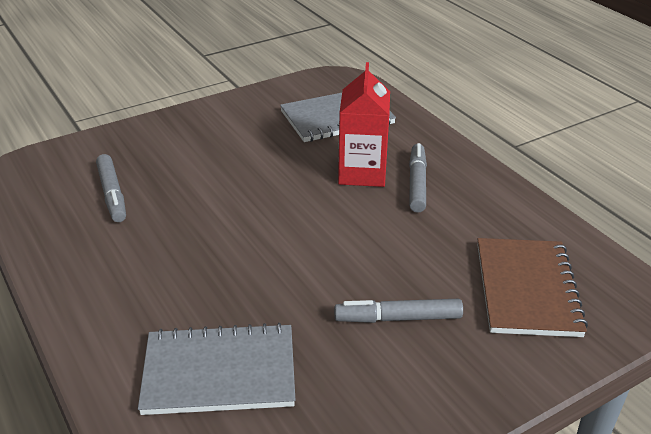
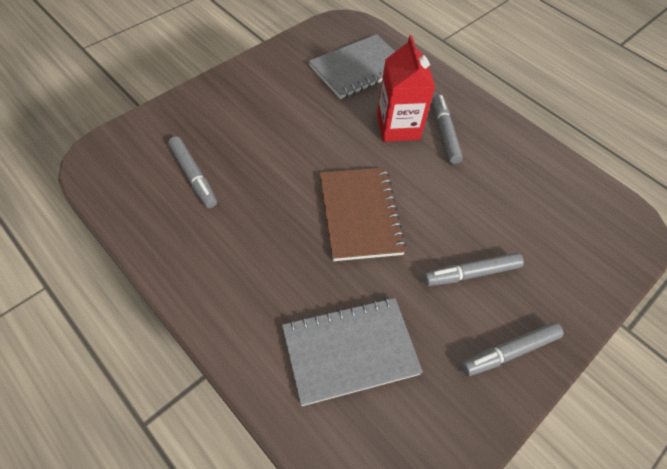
camera: 15 degrees left, 20 degrees up
(417, 402) = (509, 352): none -> grey marker
(527, 289) = (557, 230): brown notebook -> brown notebook (360, 215)

